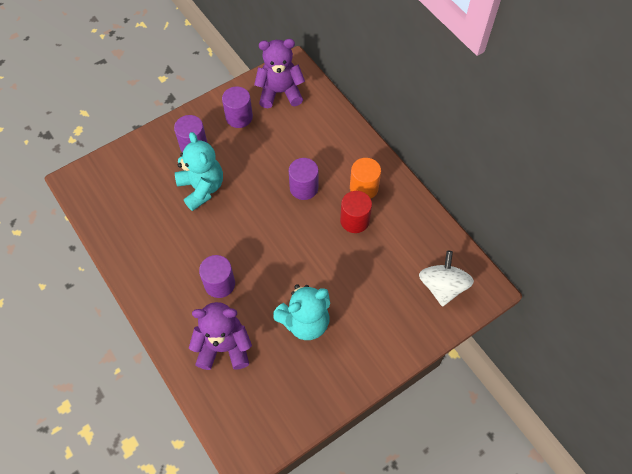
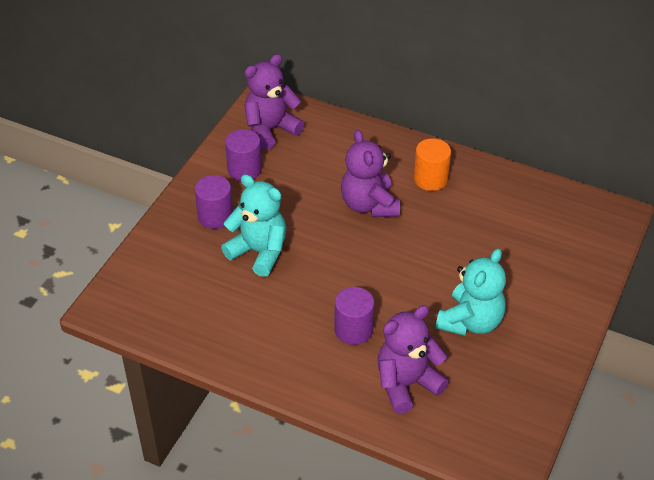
camera: 30 degrees left, 15 degrees down
(304, 188) = (369, 205): purple cylinder -> purple teddy bear
(354, 220) = (445, 211): red cylinder -> none
(442, 286) = (577, 230): white spinning top -> none

